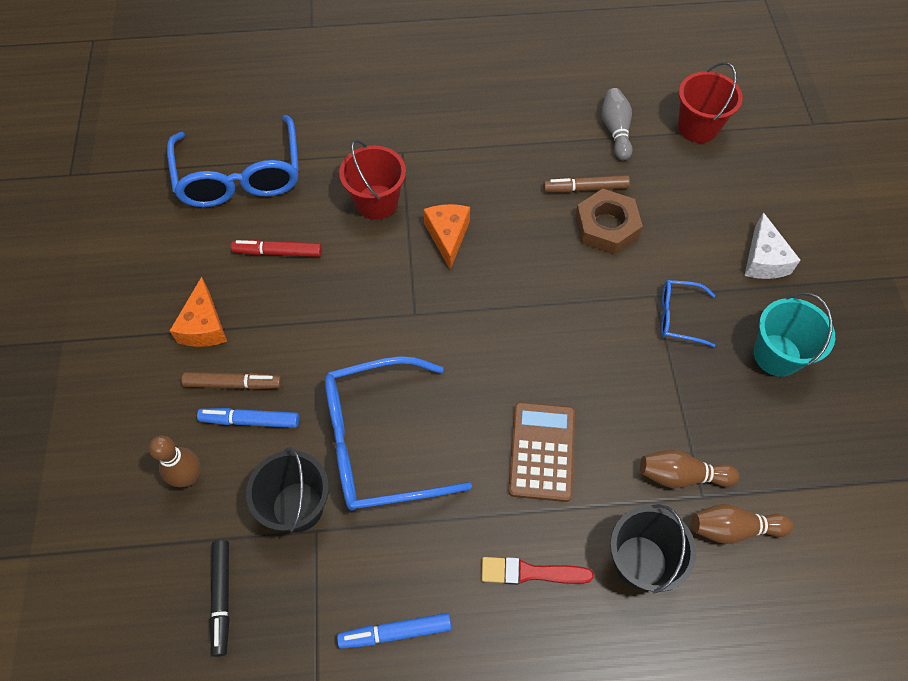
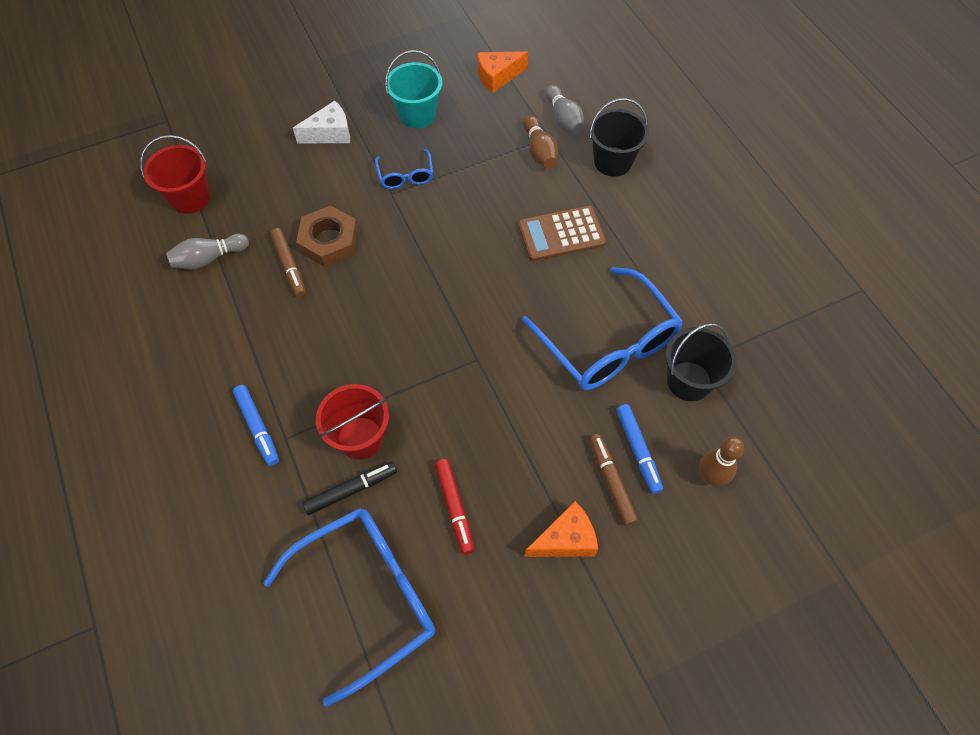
camera: 110 degrees left, 0 degrees up
(222, 597) = (783, 404): black marker -> black marker (351, 490)
(396, 632) = (738, 283): blue marker -> blue marker (257, 427)
(447, 236) = (382, 360): orange cheese -> orange cheese (497, 77)
(530, 572) = (653, 218): red brush -> none
(733, 528) = (564, 119): brown bowling pin -> grey bowling pin

